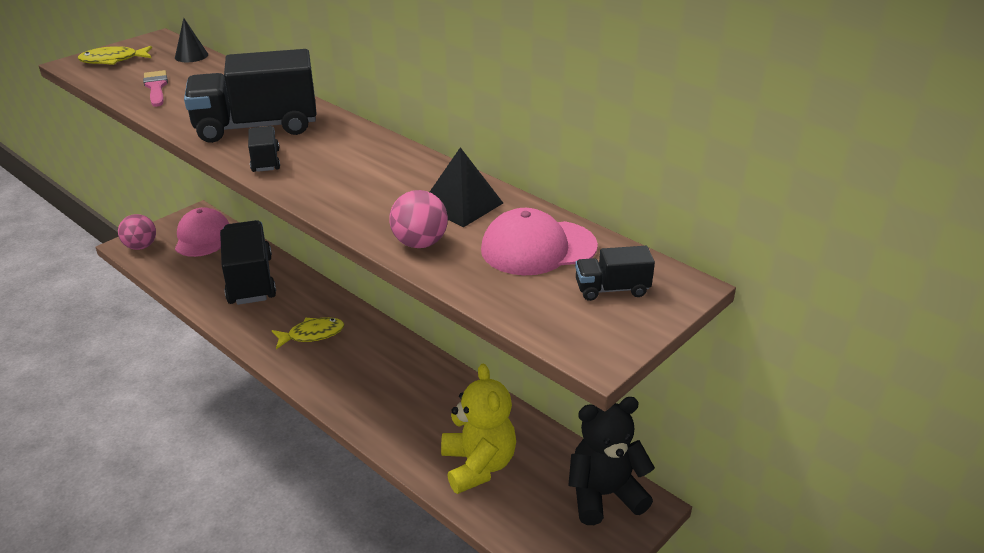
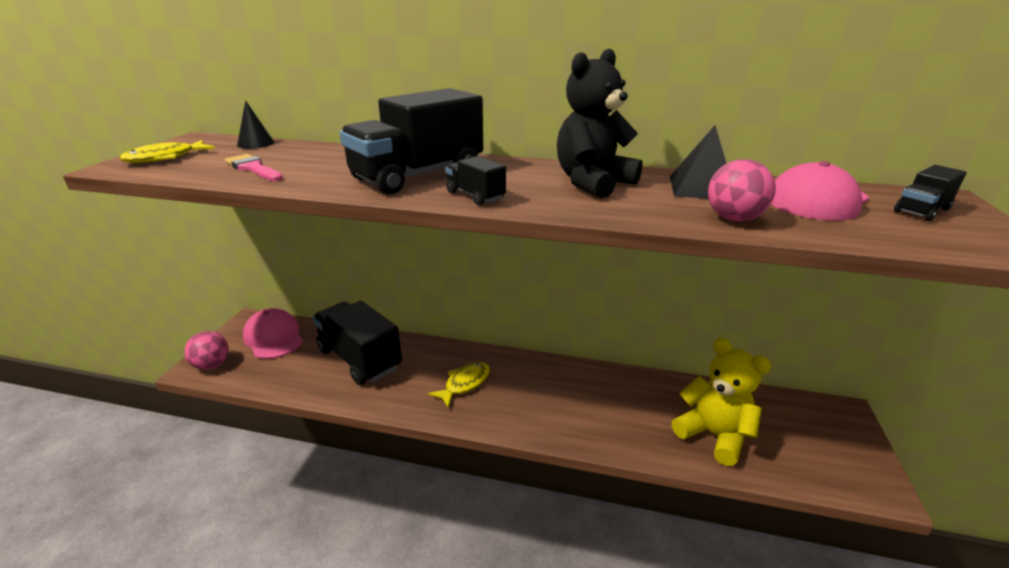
camera: 30 degrees left, 5 degrees down
(604, 495) = (814, 416): black teddy bear -> black teddy bear (592, 183)

